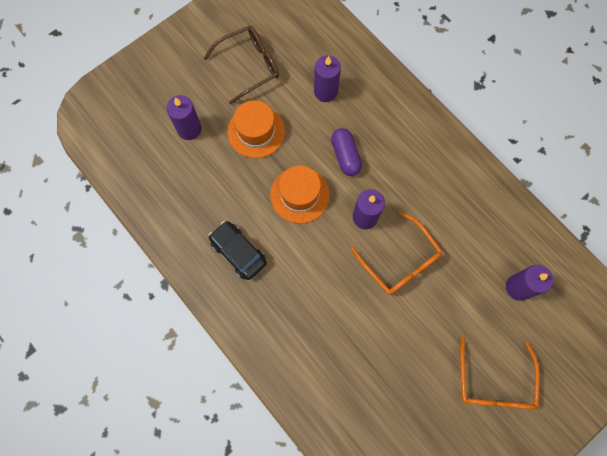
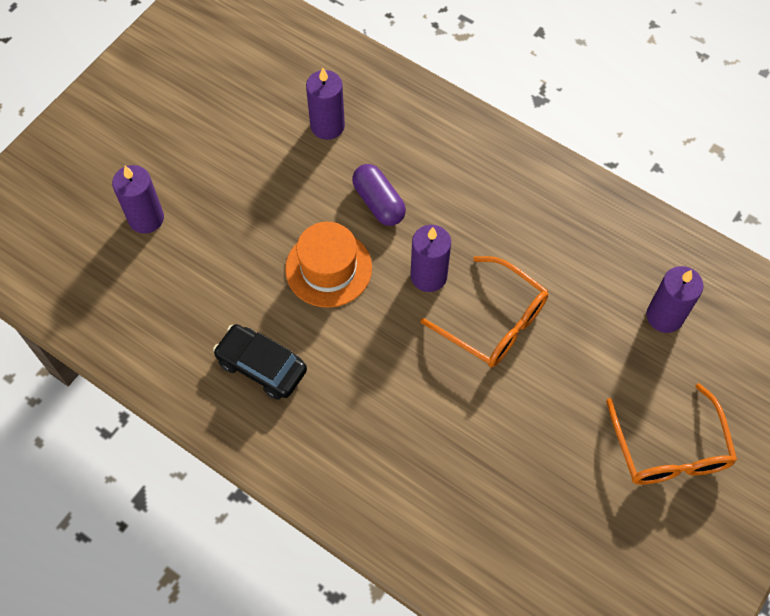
camera: 15 degrees left, 10 degrees down
(249, 66) = (210, 116): brown glasses -> none
(256, 131) = (243, 199): orange hat -> none

